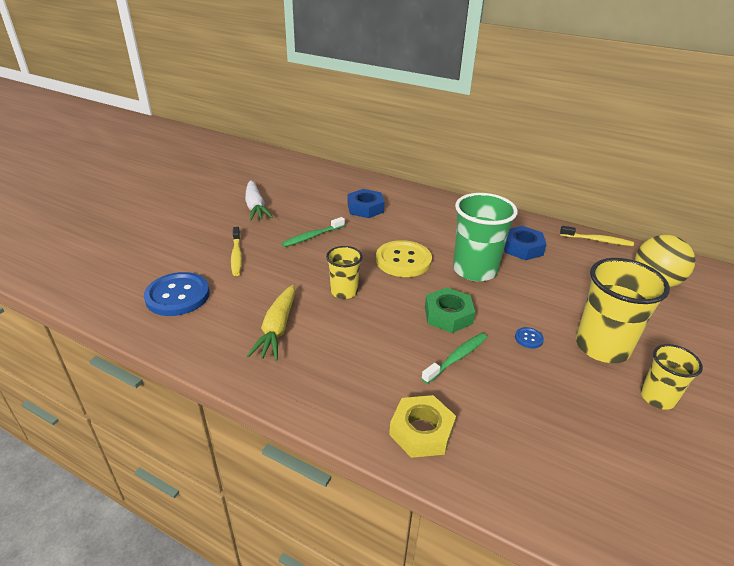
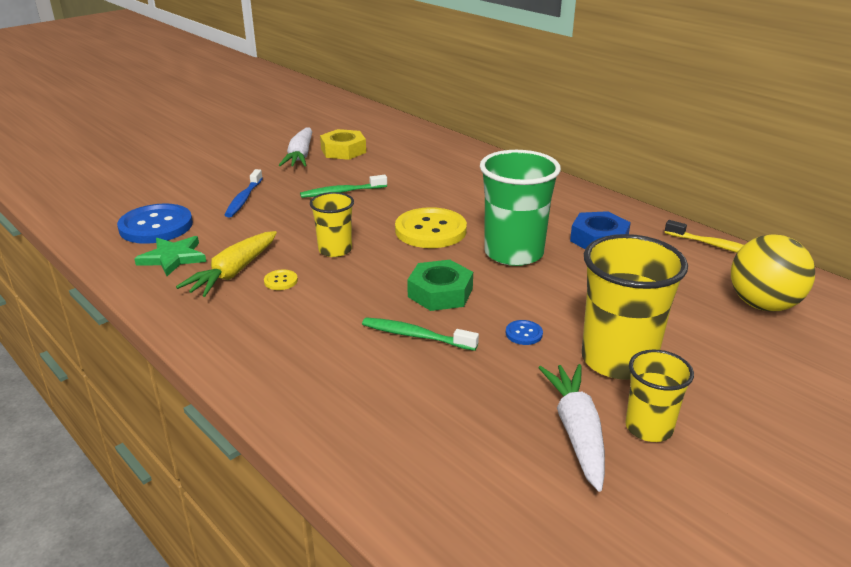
camera: 20 degrees right, 5 degrees down
(215, 325) = (173, 258): none -> green star
(236, 256) = (243, 199): yellow toothbrush -> blue toothbrush
(321, 329) = (281, 281): none -> yellow button
(365, 208) = (427, 172): blue nut -> none
(421, 431) = (314, 396): yellow nut -> yellow nut (343, 150)
(457, 358) = (415, 336): green toothbrush -> green toothbrush turned 135 degrees counterclockwise
(617, 413) = (576, 431): none -> white carrot

